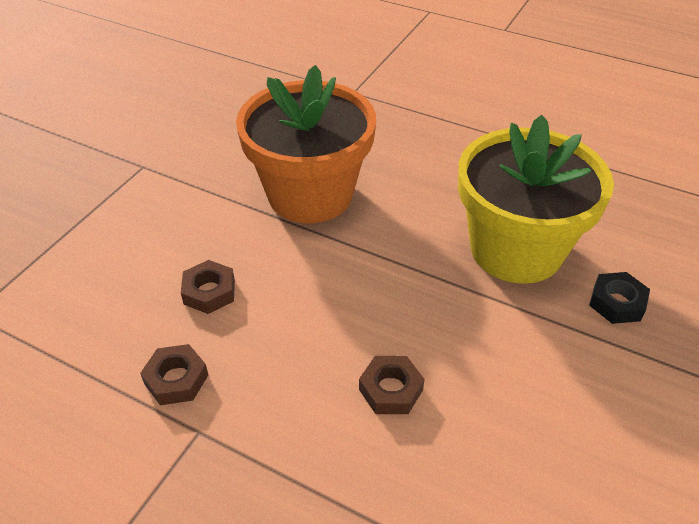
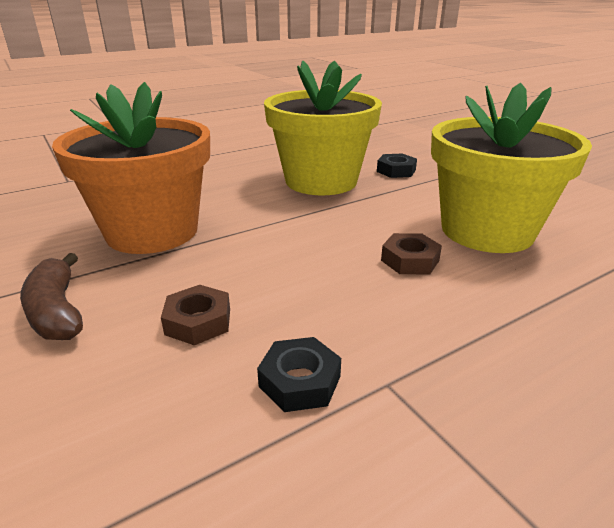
camera: 60 degrees left, 15 degrees down
(176, 379) = (300, 381): brown nut -> black nut
(179, 217) = (57, 311): none -> brown banana
(515, 442) = (487, 231): none -> yellow flower pot

